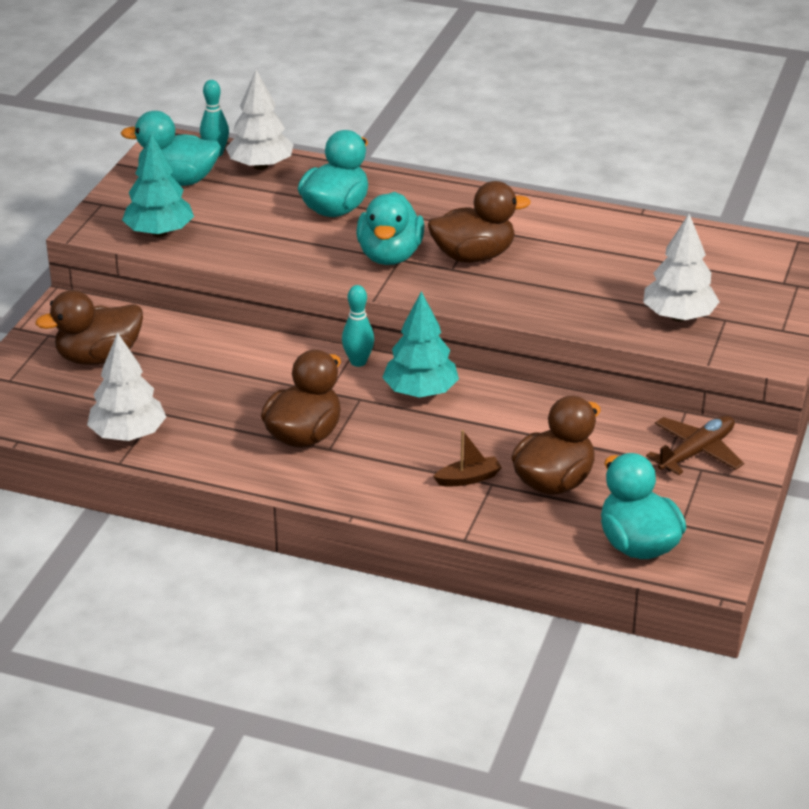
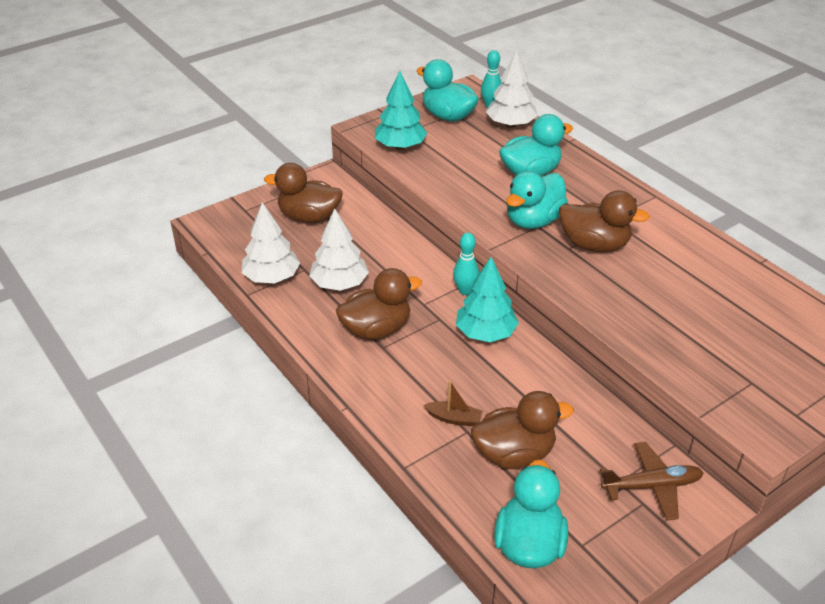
camera: 35 degrees right, 5 degrees up
(678, 317) = (713, 362): white tree -> white tree (339, 284)

